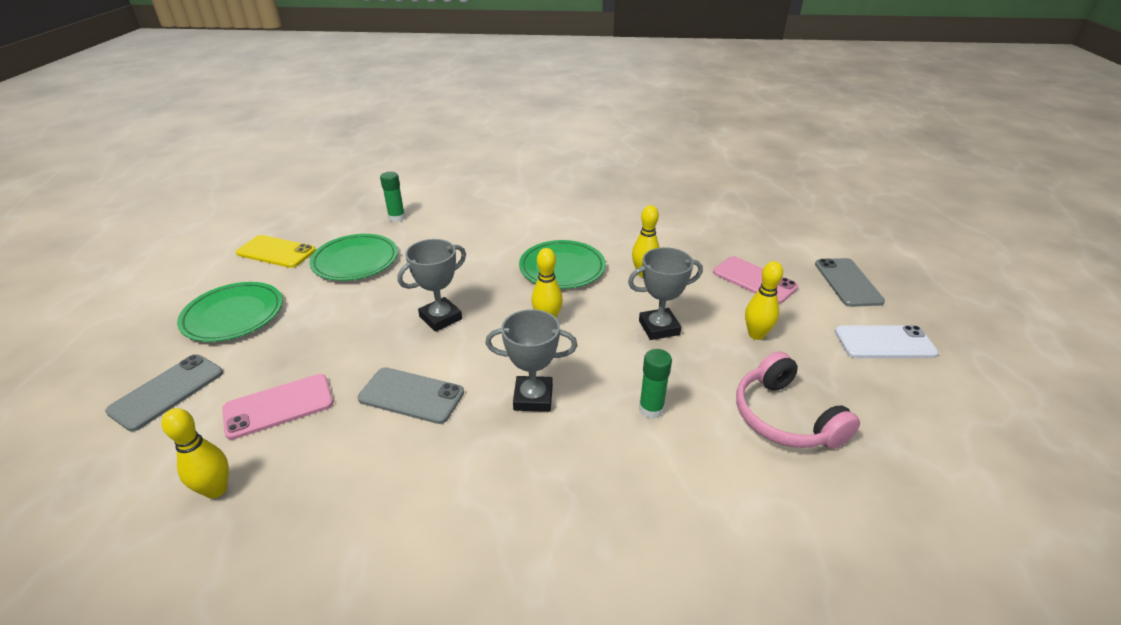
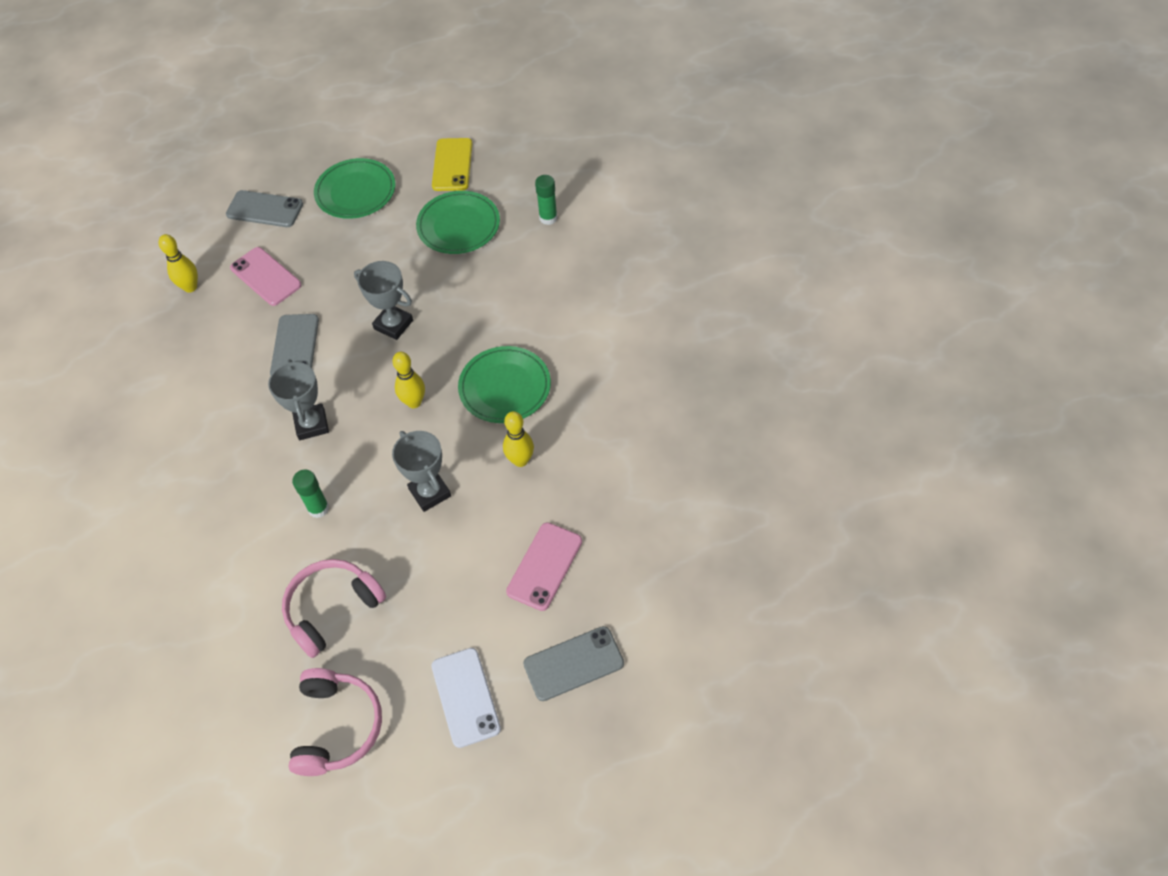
camera: 75 degrees right, 20 degrees up
(756, 335) = (444, 577): yellow bowling pin -> none
(929, 435) = (337, 726): none -> pink headphones

